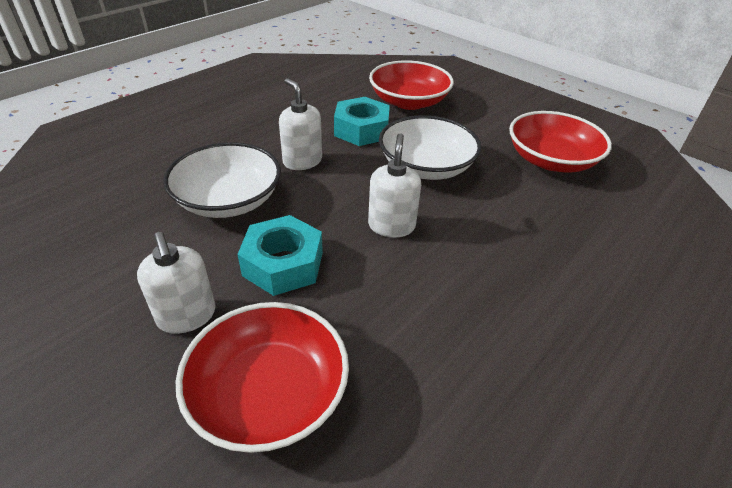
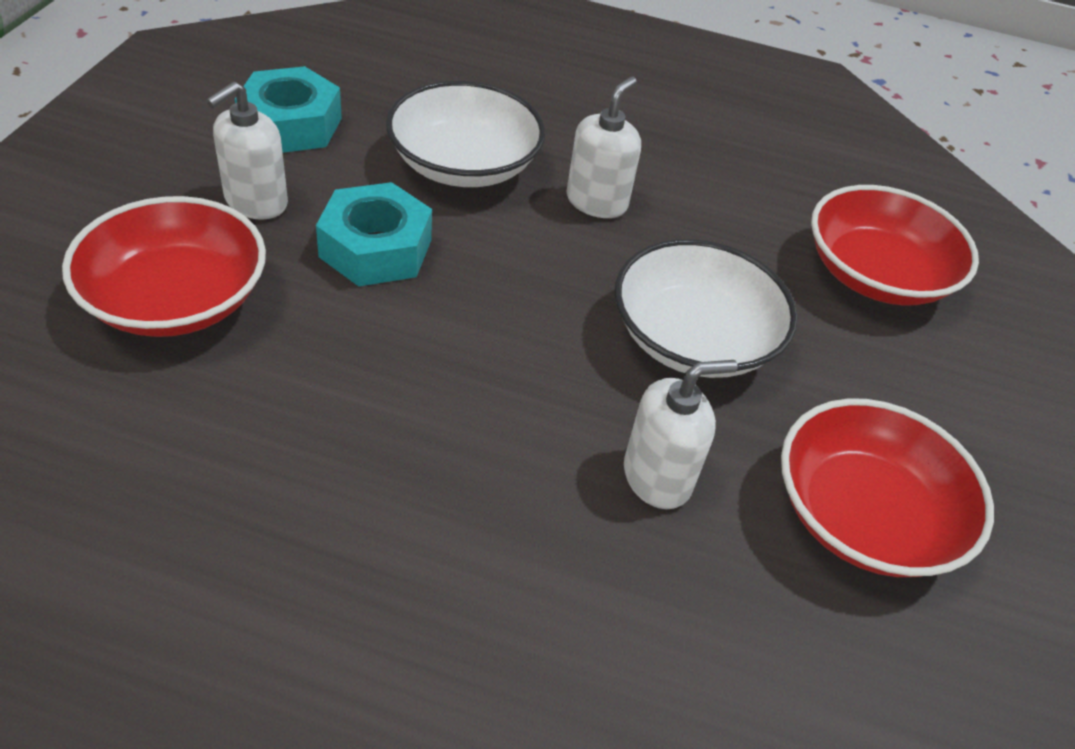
camera: 60 degrees right, 5 degrees up
(361, 130) = (732, 239): turquoise nut -> turquoise nut (291, 124)
(391, 225) = (515, 331): white soap dispenser -> white soap dispenser (657, 477)

